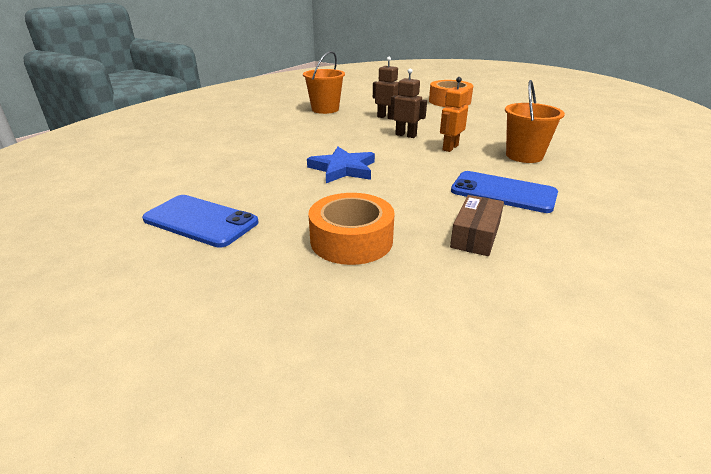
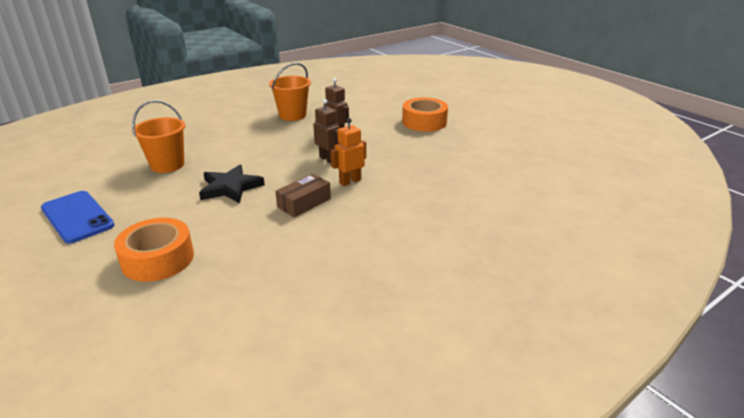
camera: 20 degrees right, 0 degrees up
(343, 169) = (230, 187): blue star -> black star
(475, 235) = (254, 277): brown box -> brown box (304, 203)
(503, 192) = (333, 241): blue phone -> none
(524, 156) = (408, 204): orange bucket -> orange bucket (167, 165)

